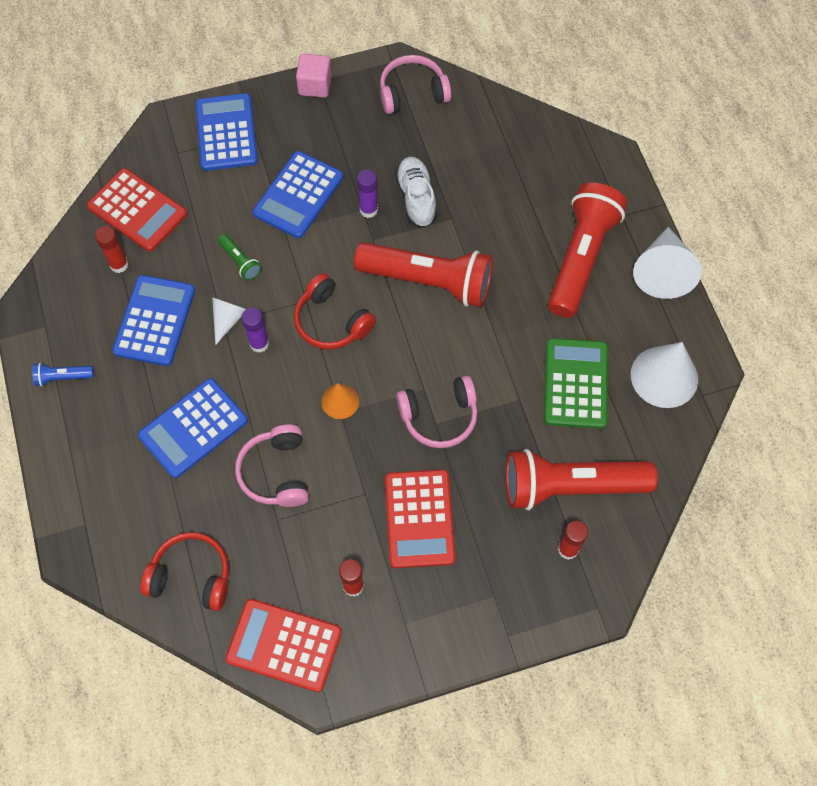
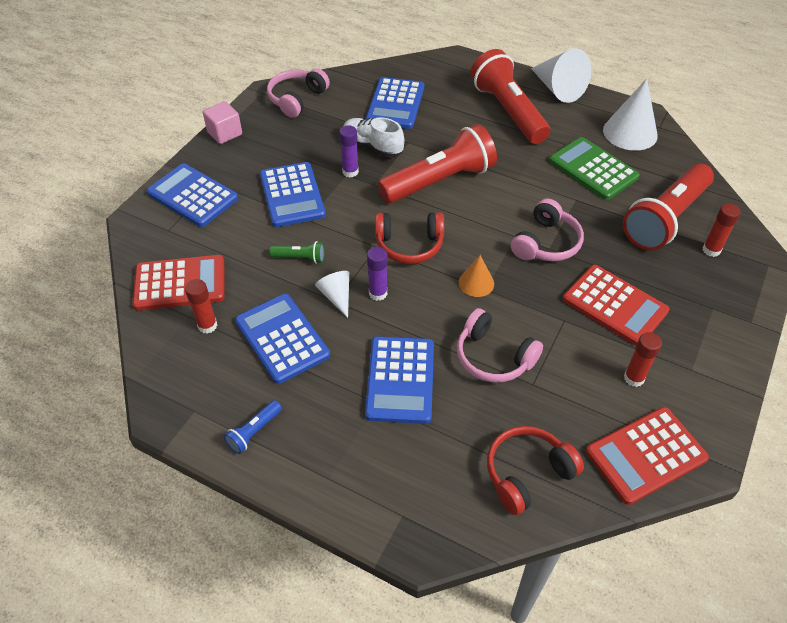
camera: 45 degrees left, 15 degrees down
(490, 167) = (395, 104): none -> blue calculator

